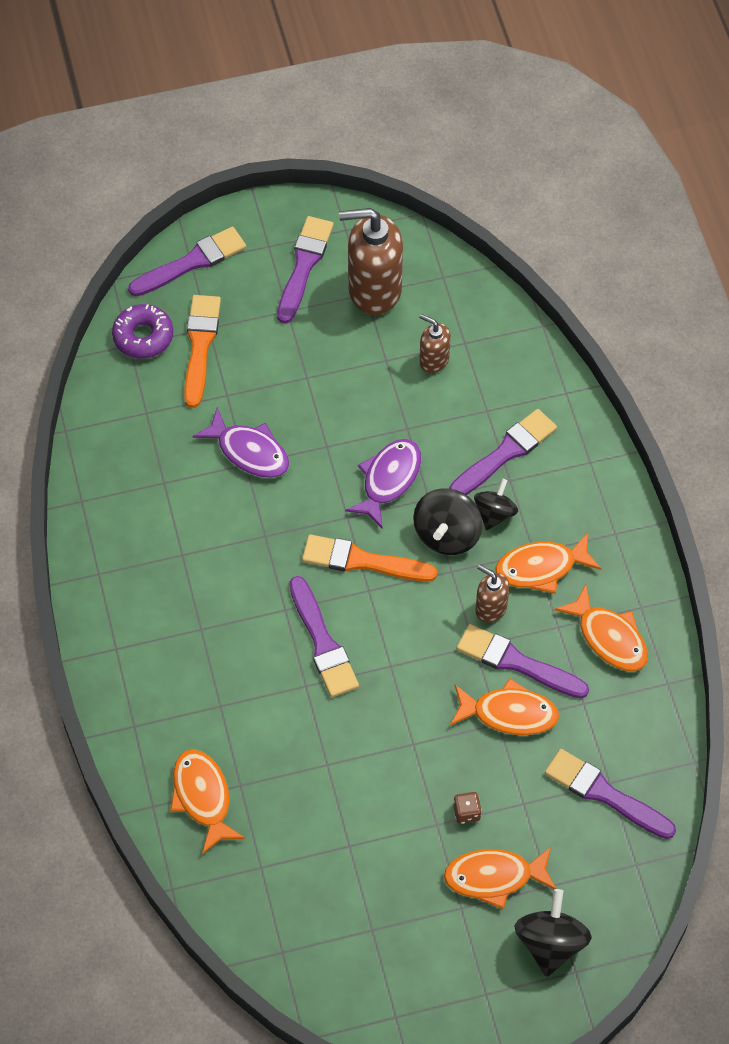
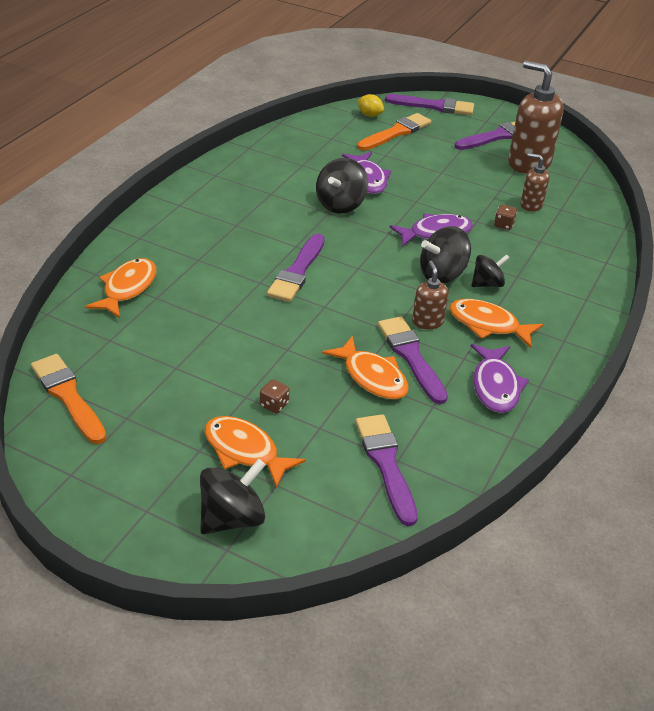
camera: 40 degrees right, 20 degrees down
(143, 336) = (370, 115): purple donut -> yellow lemon
(264, 513) = (341, 204): none -> black spinning top
(362, 561) = (372, 254): orange brush -> orange brush (68, 396)
(434, 360) = (531, 205): brown soap dispenser -> brown soap dispenser turned 45 degrees counterclockwise
(436, 413) = (504, 225): none -> brown dice
(505, 453) = (529, 264): purple brush -> none
(609, 637) = (495, 386): orange fish -> purple fish

